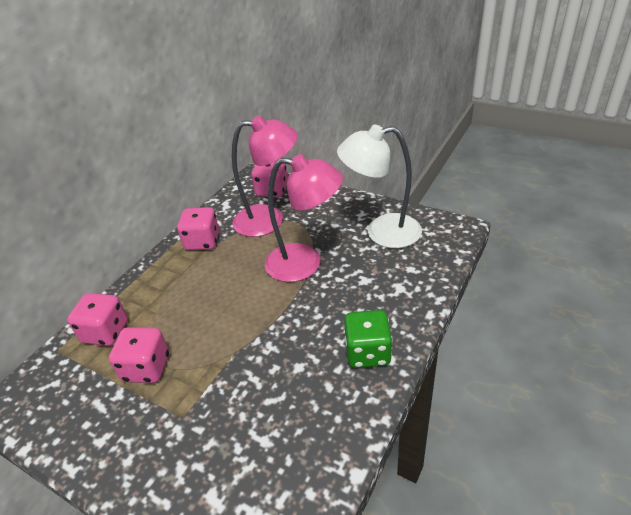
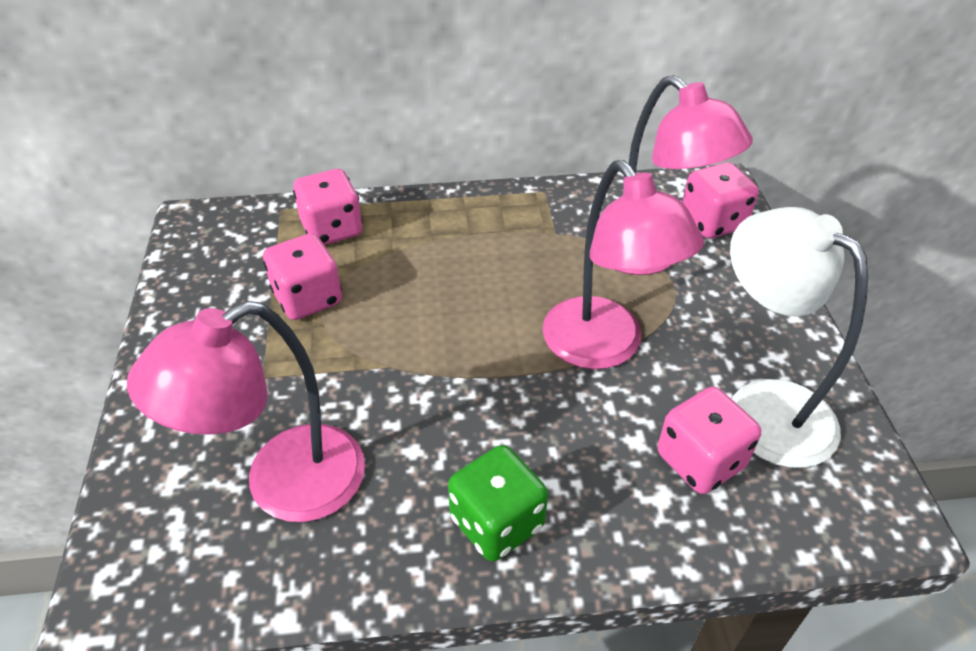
camera: 50 degrees right, 5 degrees up
(202, 242) = (542, 216): pink dice -> pink dice (700, 461)
(270, 439) = (283, 485): none -> pink lamp

